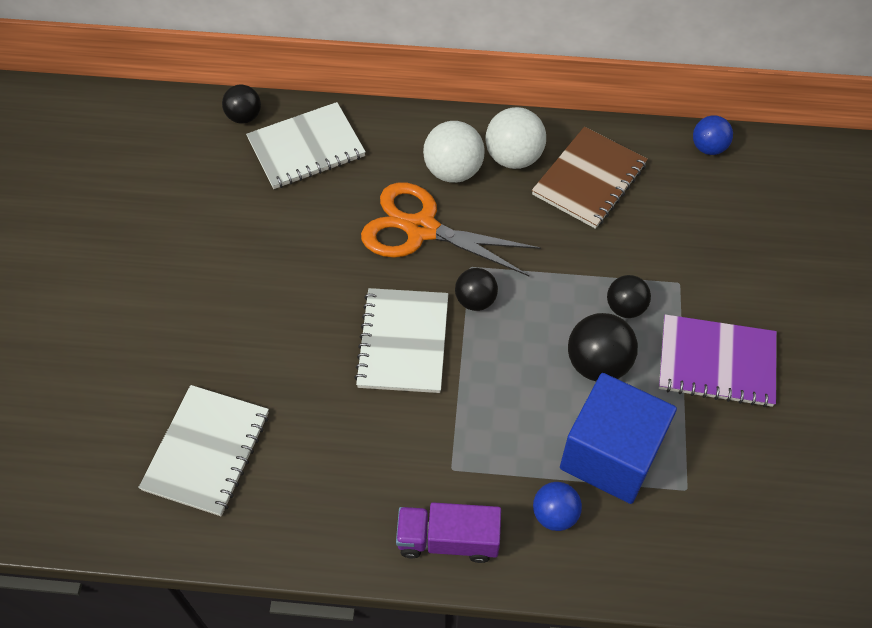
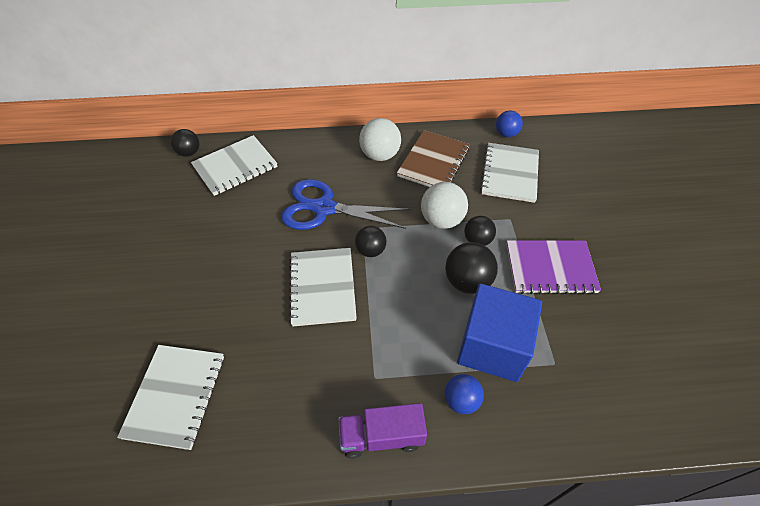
camera: 10 degrees left, 5 degrees down
(421, 229) = (324, 208): orange scissors -> blue scissors
(453, 171) = (340, 168): white ball -> white ball (442, 220)
(696, 213) = (509, 174): none -> white notebook

